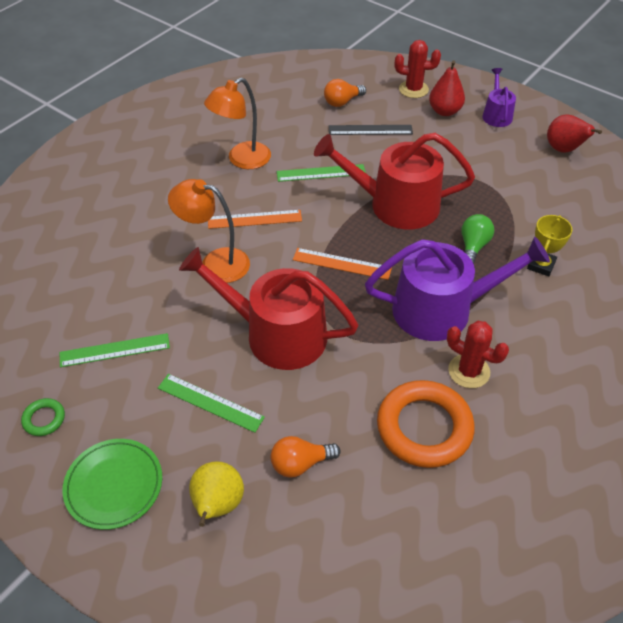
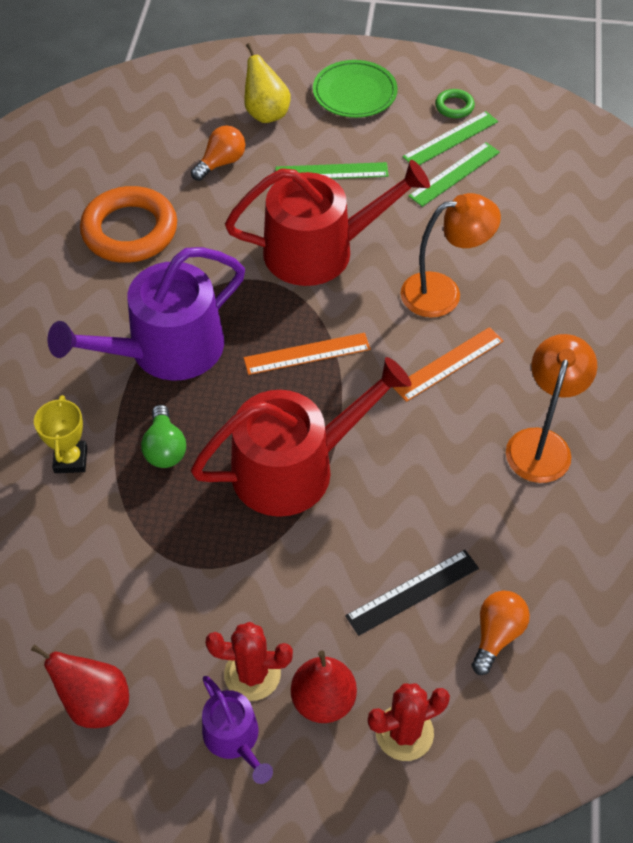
camera: 150 degrees right, 5 degrees up
(321, 173) = (423, 472): green ruler -> green ruler (450, 139)
(469, 371) = (109, 297): red cactus -> red cactus (252, 674)

